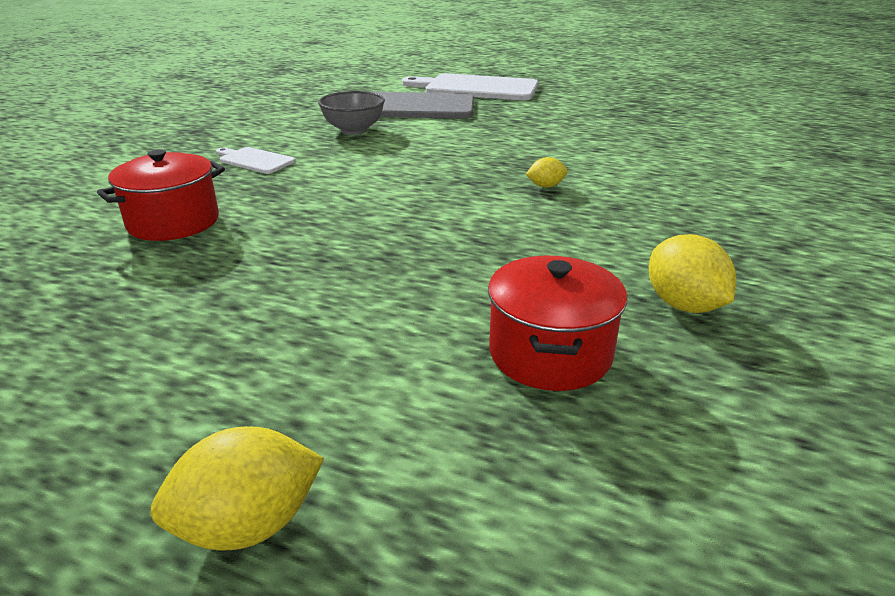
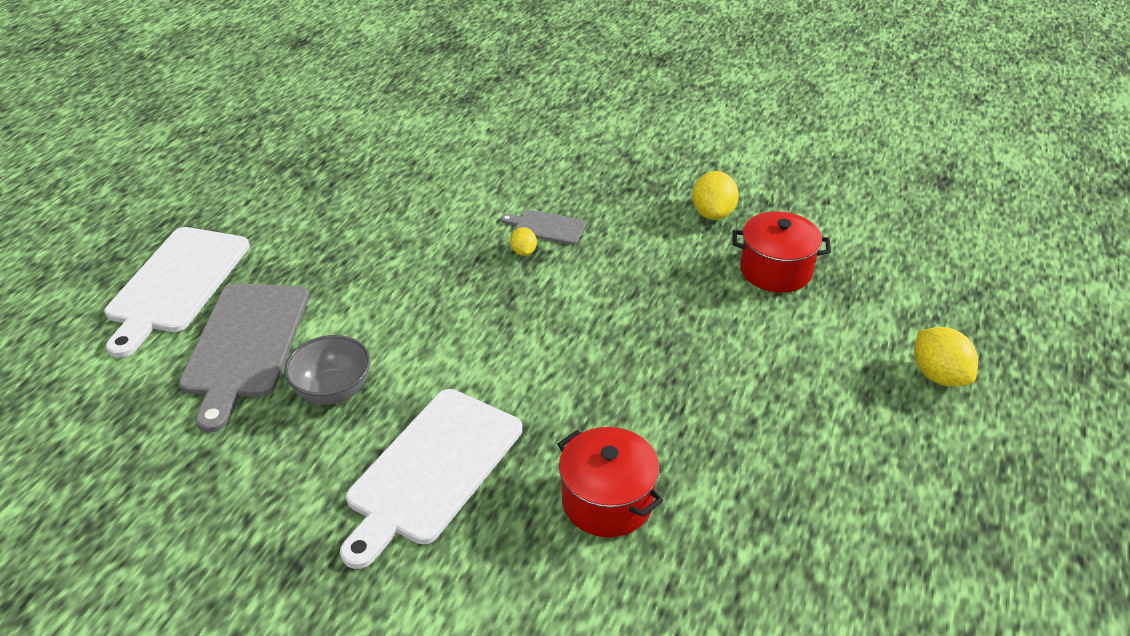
camera: 90 degrees left, 10 degrees up
(254, 160) = (431, 470): white cutting board -> white cutting board, size x2.07
(596, 196) = (546, 227): none -> grey cutting board
(683, 305) = (713, 214): yellow lemon -> yellow lemon turned 60 degrees counterclockwise

